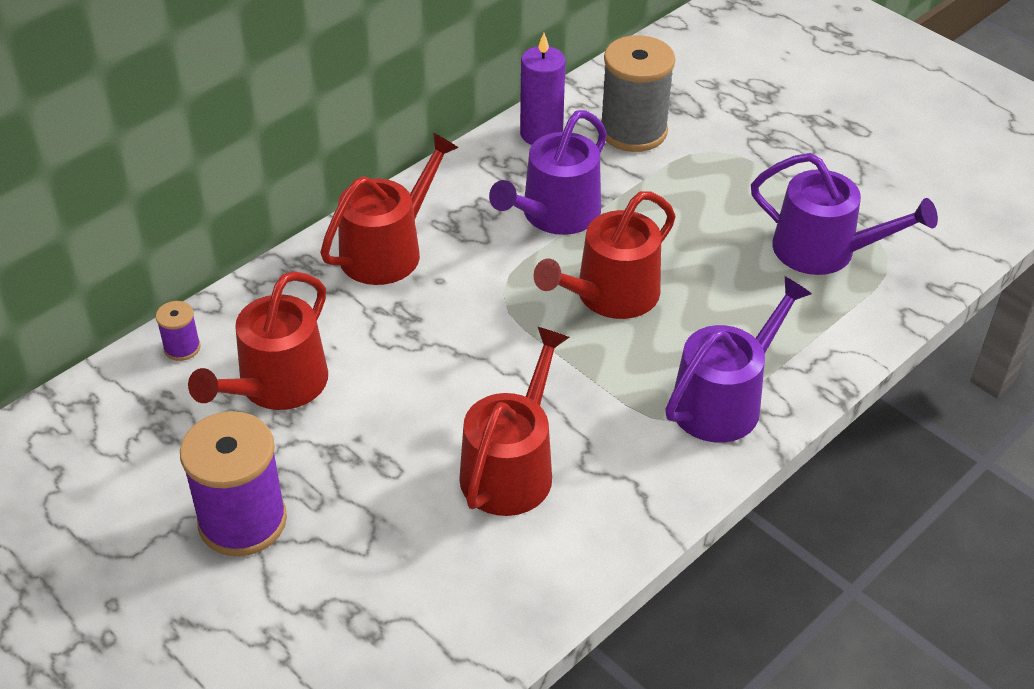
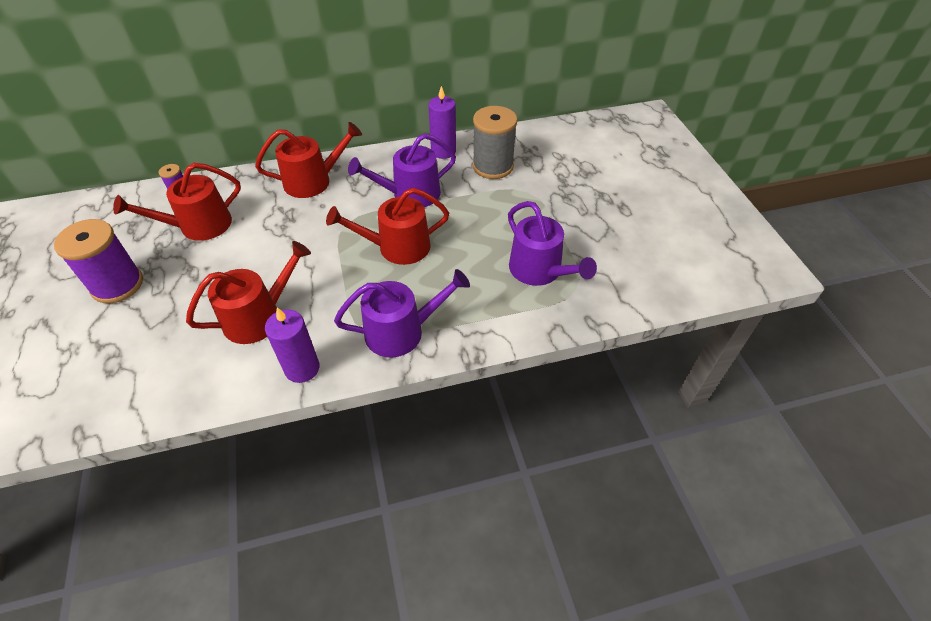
camera: 30 degrees right, 5 degrees up
(641, 503) = (302, 368): none -> purple candle

